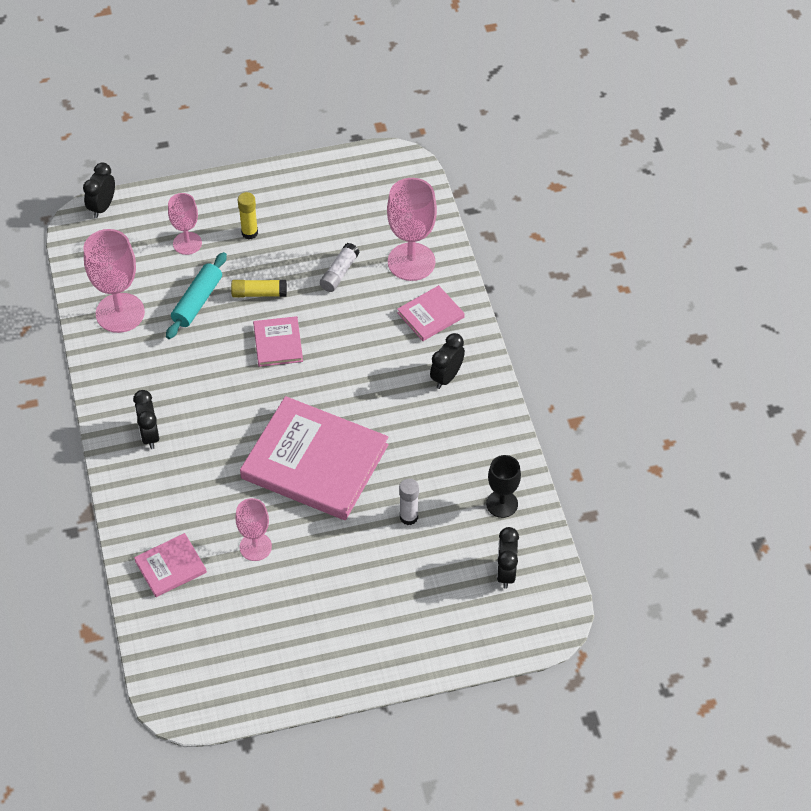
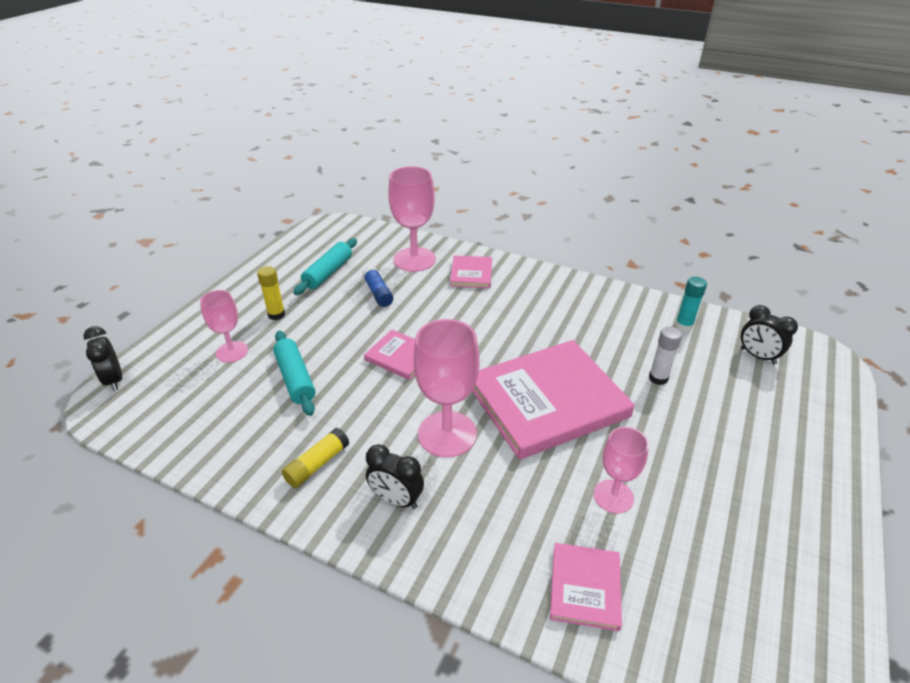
camera: 50 degrees left, 15 degrees down
(120, 313) = (233, 436): pink goblet -> pink goblet (447, 434)
(259, 293) = (338, 340): yellow glue stick -> yellow glue stick (317, 464)
(332, 220) = (328, 273): none -> turquoise rolling pin
(339, 273) = (378, 293): white glue stick -> blue glue stick
(446, 377) = (535, 293): black clock -> none
(502, 504) = (683, 326): black goblet -> turquoise glue stick

